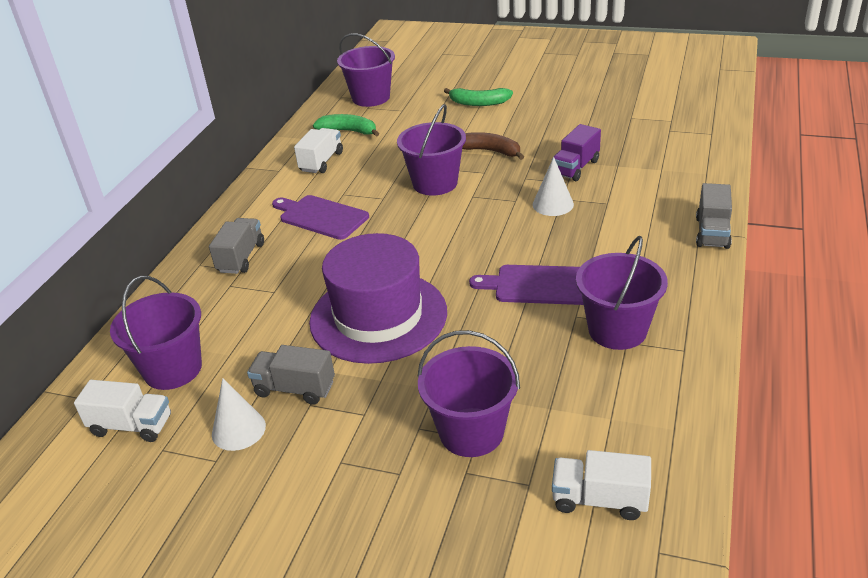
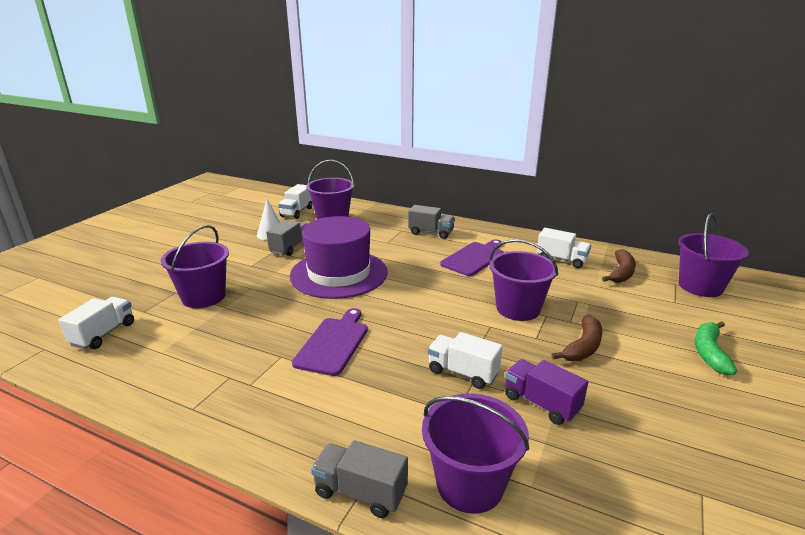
camera: 95 degrees right, 10 degrees down
(349, 131) = (621, 273): green banana -> brown banana
(553, 204) = (463, 372): white cone -> white truck
(617, 330) = (247, 375): purple bucket -> purple bucket (470, 484)

